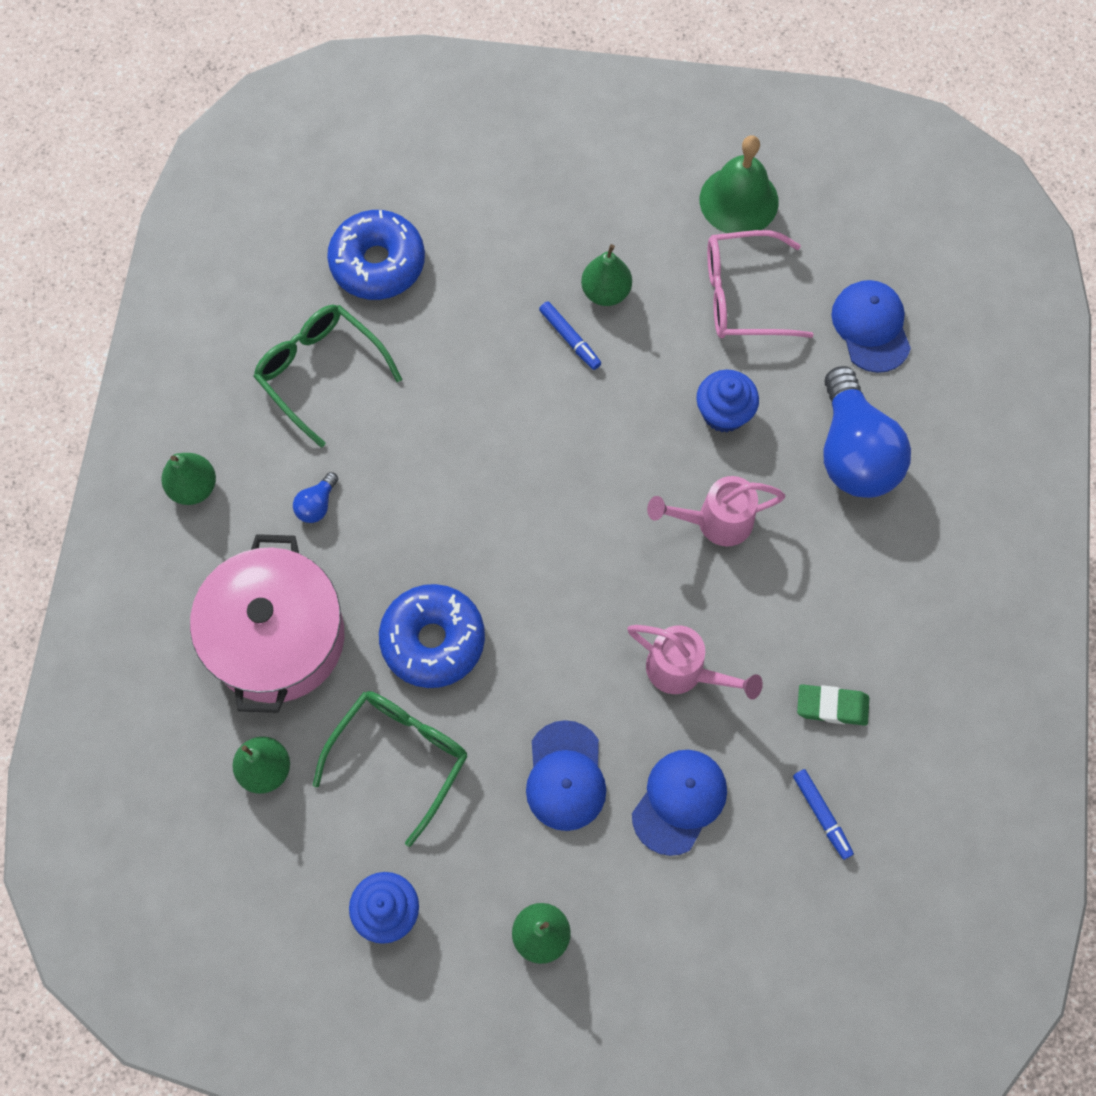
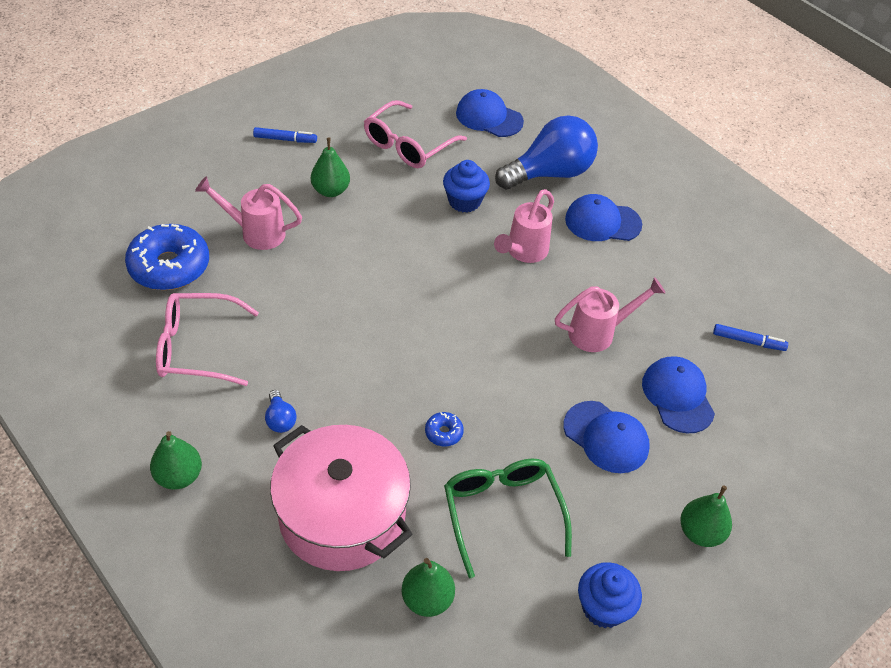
camera: 50 degrees left, 20 degrees down
(320, 372) = (197, 347): green glasses -> pink glasses
(433, 640) = (443, 433): blue donut -> blue donut, size x0.43
(487, 285) = (255, 232): none -> pink watering can
(570, 338) = (337, 225): blue marker -> blue marker (285, 139)
(739, 200) = (353, 107): green bell -> none
(832, 706) = (687, 289): green eraser -> none
(839, 557) = (602, 222): none -> blue cap
(853, 452) = (550, 173): blue light bulb -> blue light bulb turned 60 degrees counterclockwise

